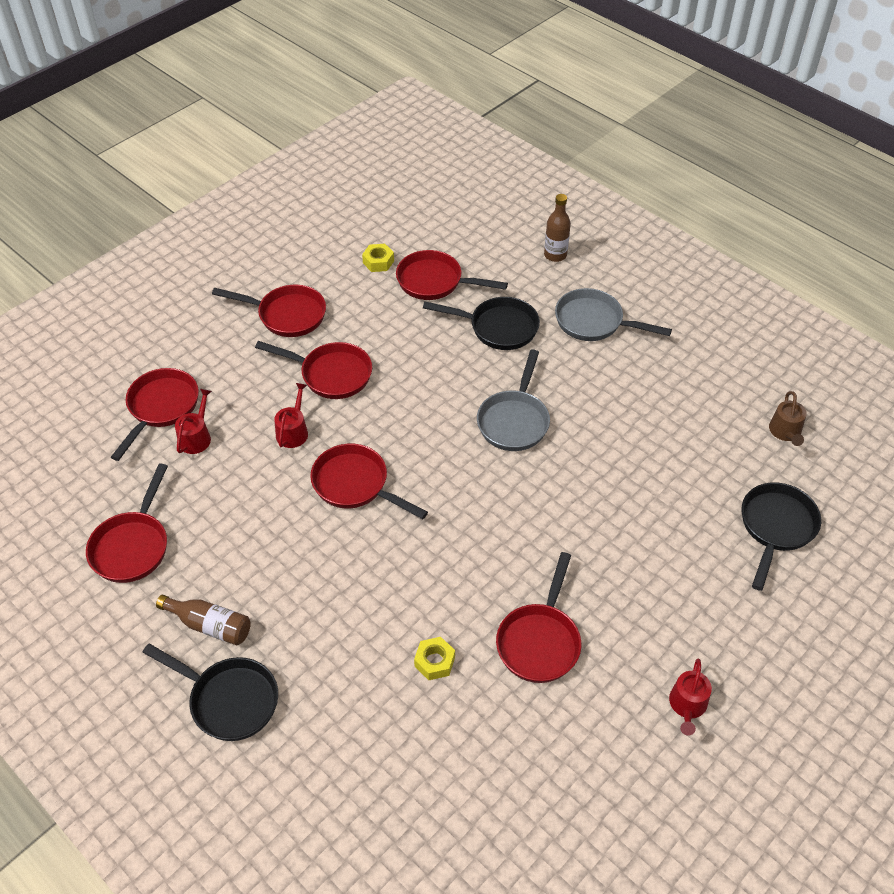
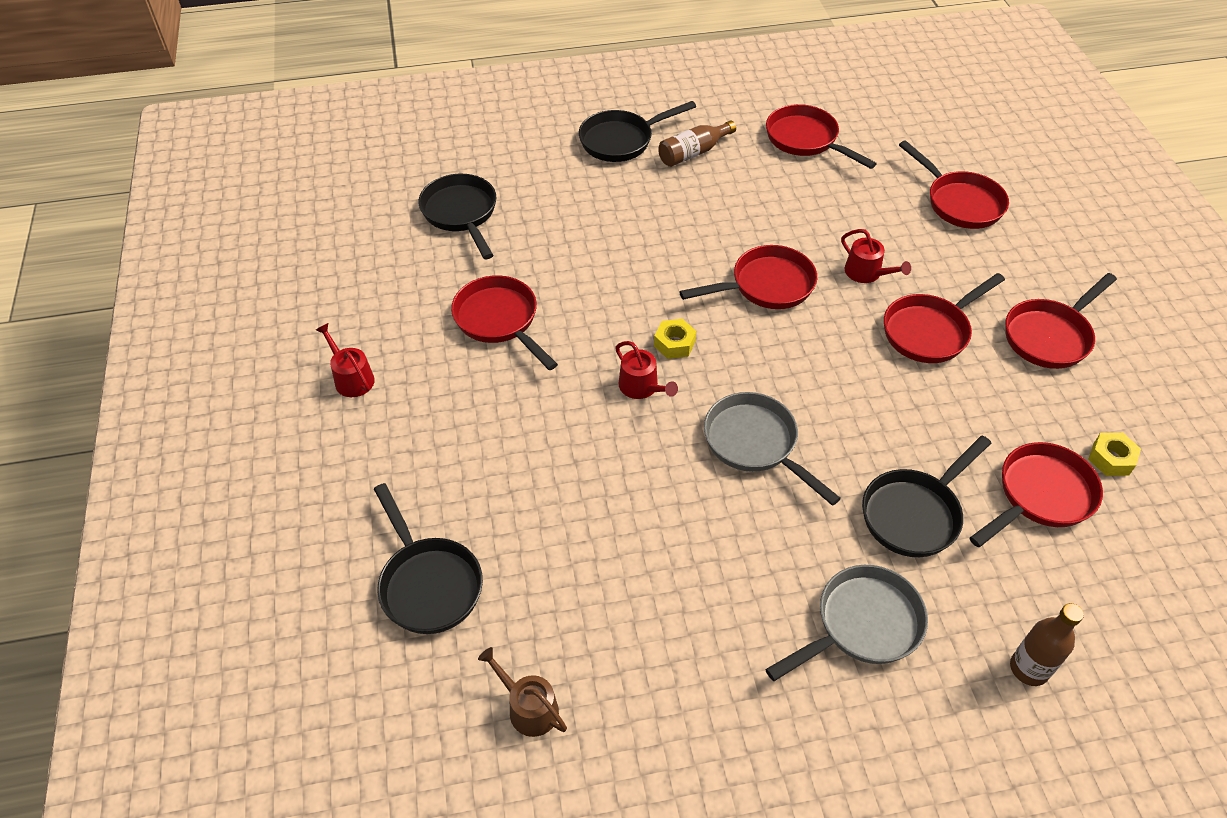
camera: 125 degrees right, 0 degrees up
(196, 437) = (905, 211): red watering can -> red watering can (641, 387)
(434, 662) = (545, 251): yellow nut -> yellow nut (674, 344)
(440, 771) = (461, 214): none -> black pan

